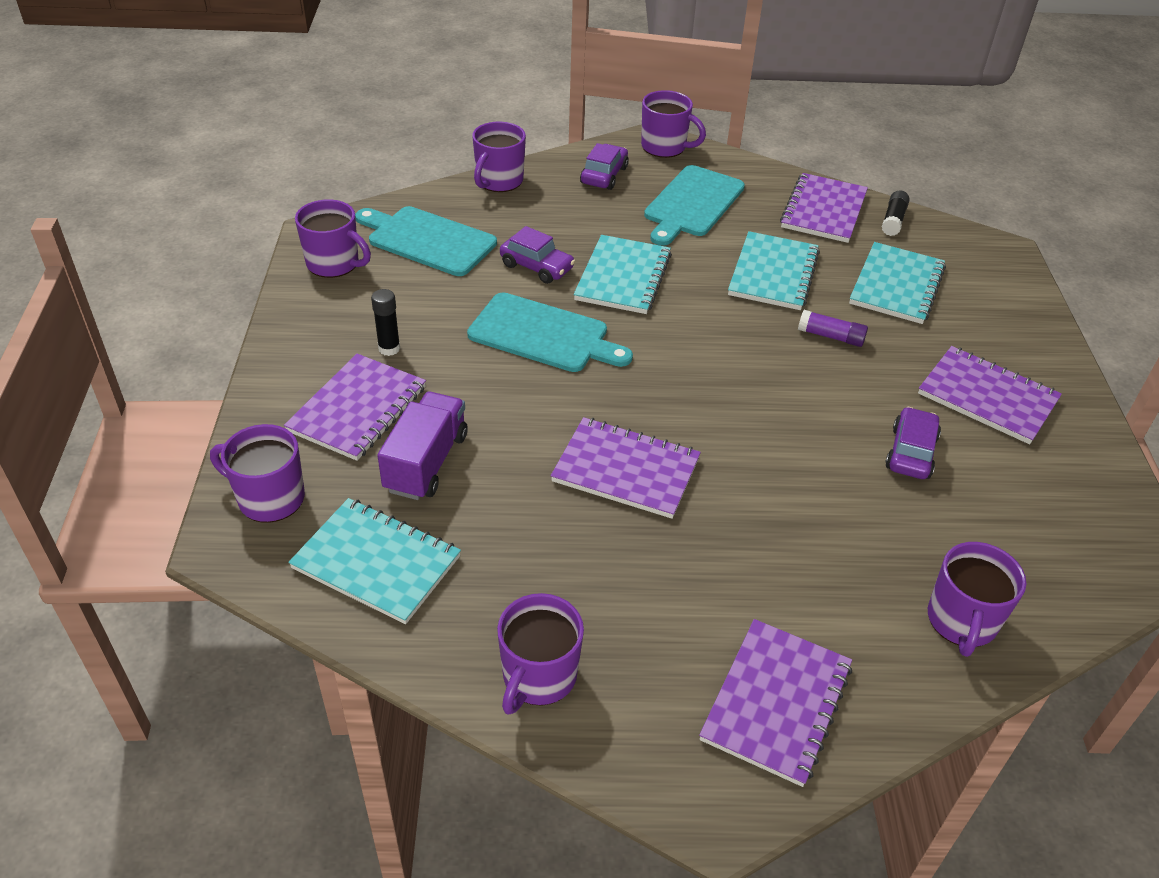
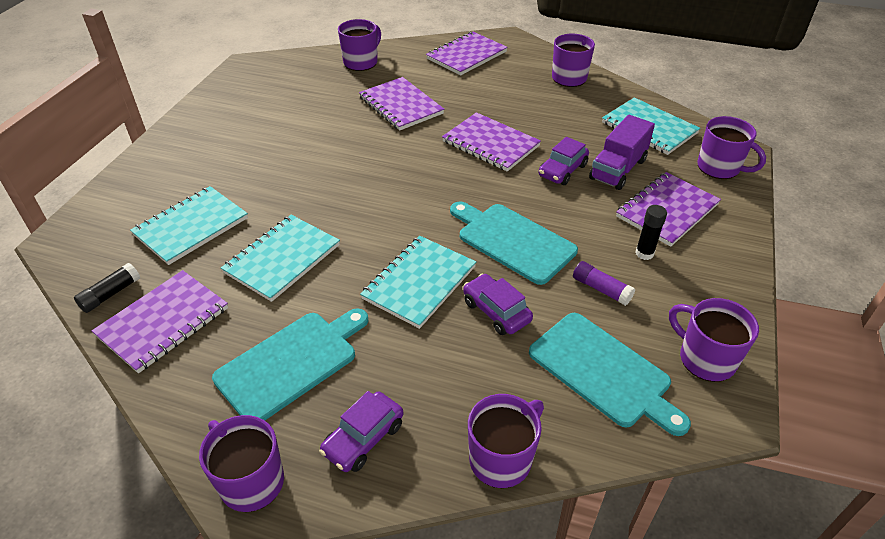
camera: 160 degrees left, 0 degrees up
(831, 336) = (288, 197): purple glue stick -> purple glue stick (601, 289)
(911, 452) = (311, 122): purple car -> purple car (562, 170)
(987, 397) = (228, 140): purple notebook -> purple notebook (401, 106)

